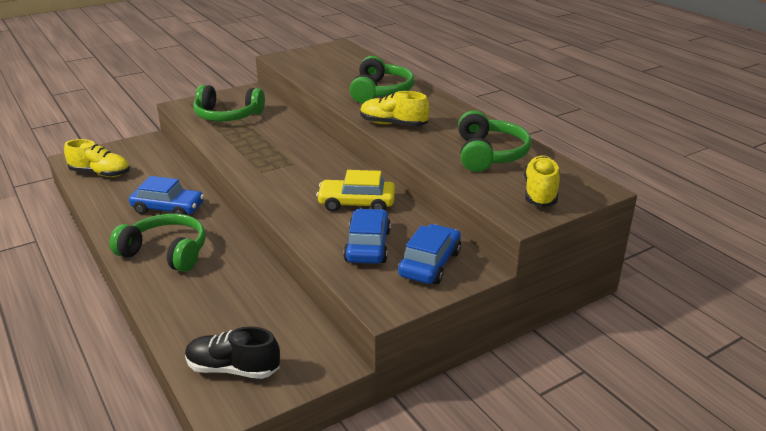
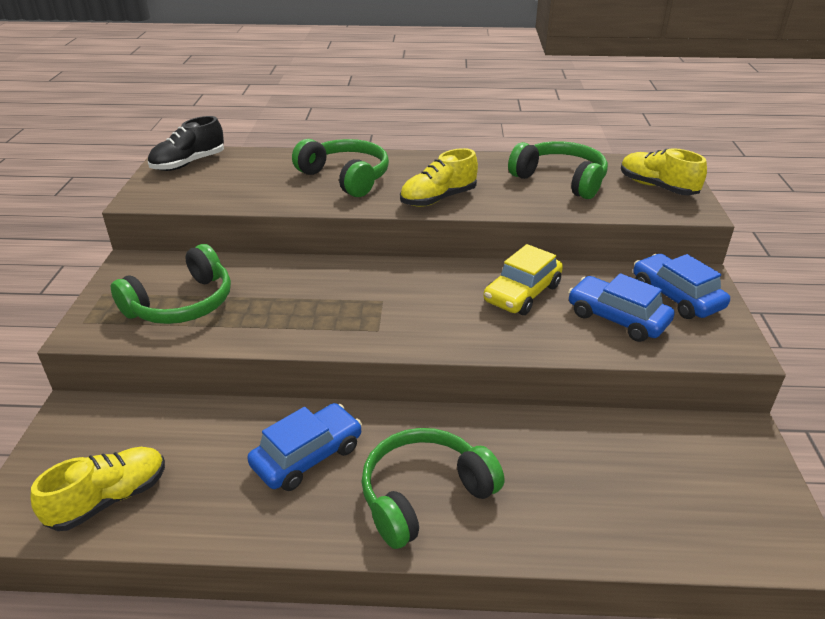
camera: 55 degrees left, 5 degrees up
(233, 369) = (724, 515): black shoe -> black shoe (189, 163)

